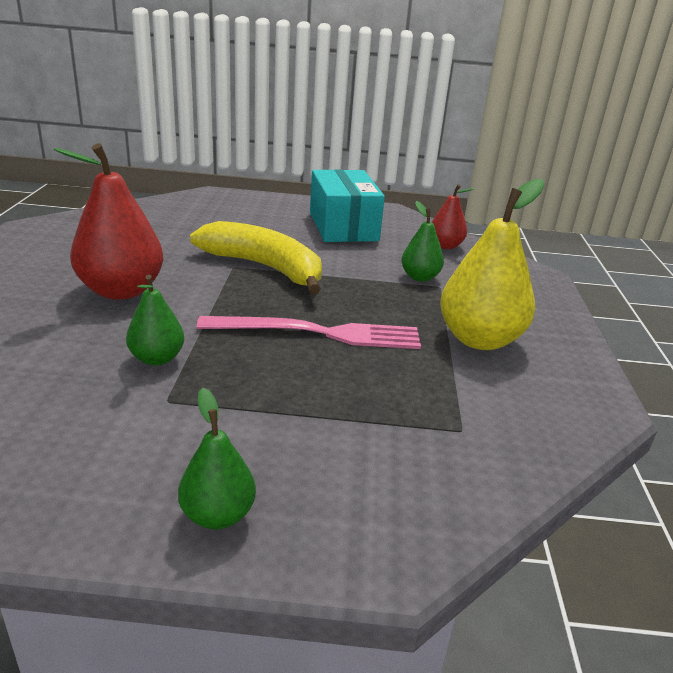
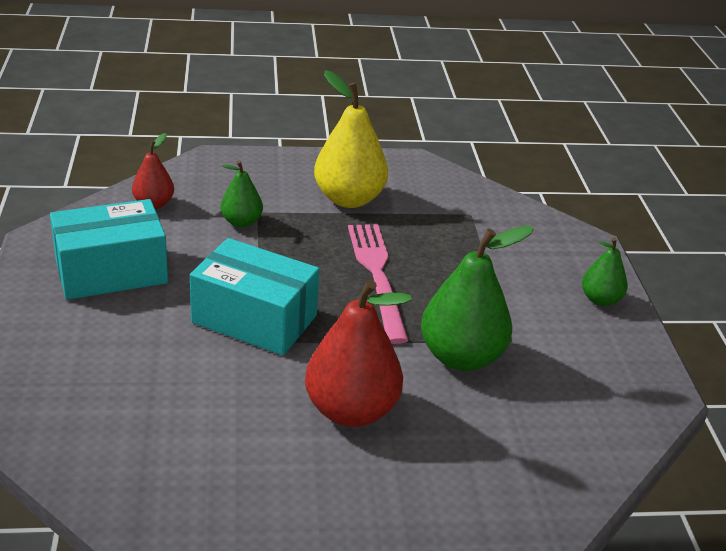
camera: 100 degrees left, 5 degrees up
(157, 358) = (461, 357): green pear -> green pear, size x1.83
(264, 267) = (254, 319): yellow banana -> turquoise box

